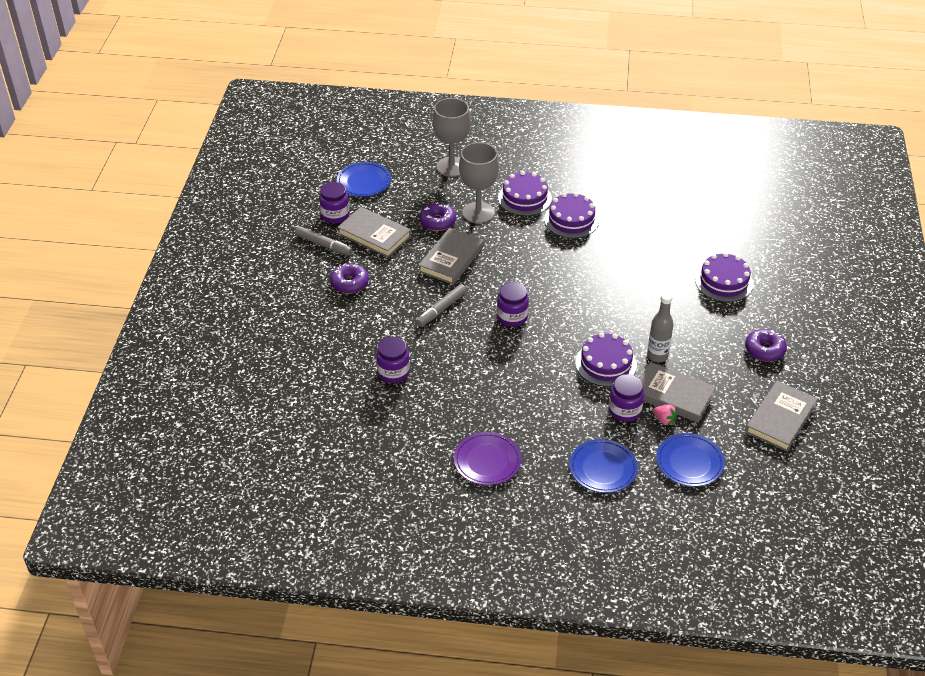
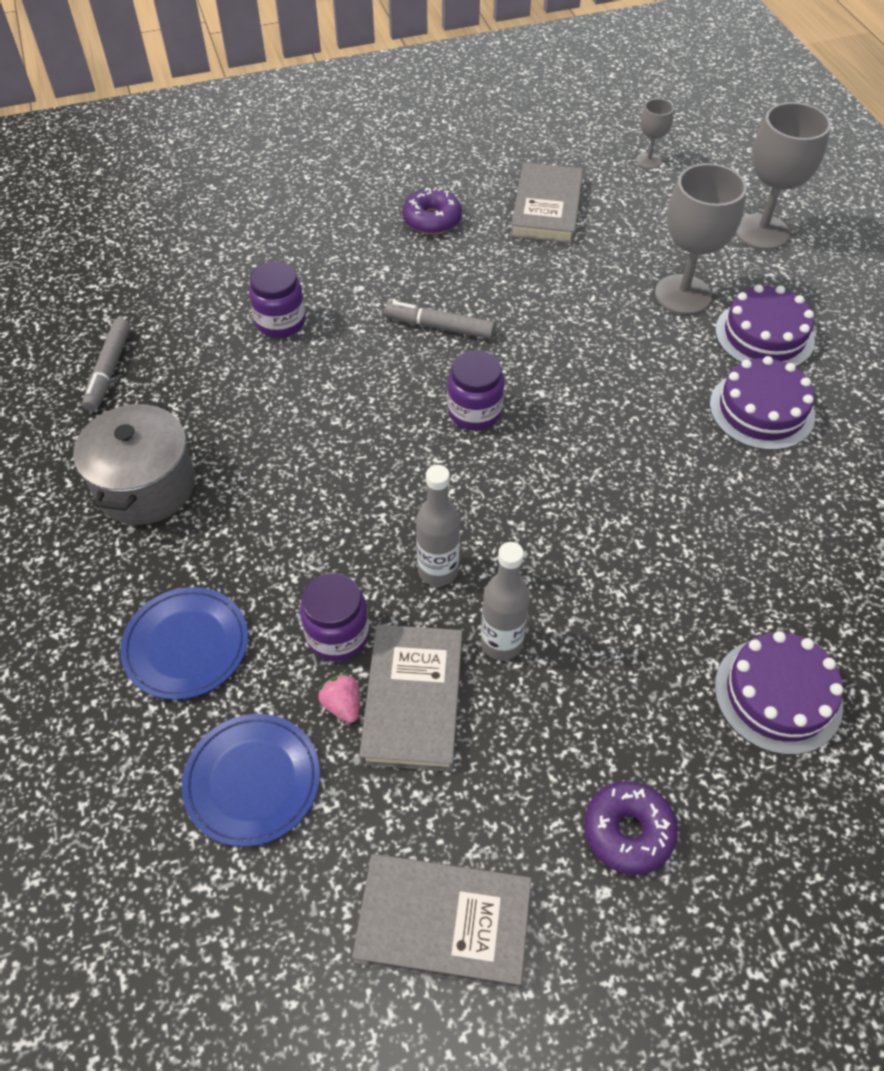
camera: 65 degrees right, 10 degrees up
(324, 245) = (490, 171): grey marker -> grey marker (109, 370)
(335, 215) = (558, 159): purple jar -> none
(364, 182) = (648, 160): blue plate -> grey goblet
(437, 222) = (626, 259): purple donut -> none
(451, 259) = (556, 301): grey book -> none
(487, 461) = (146, 486): purple plate -> grey pot
(606, 364) = (438, 571): purple cake -> grey bottle
(664, 420) = (342, 705): pink strawberry -> pink strawberry turned 135 degrees clockwise

